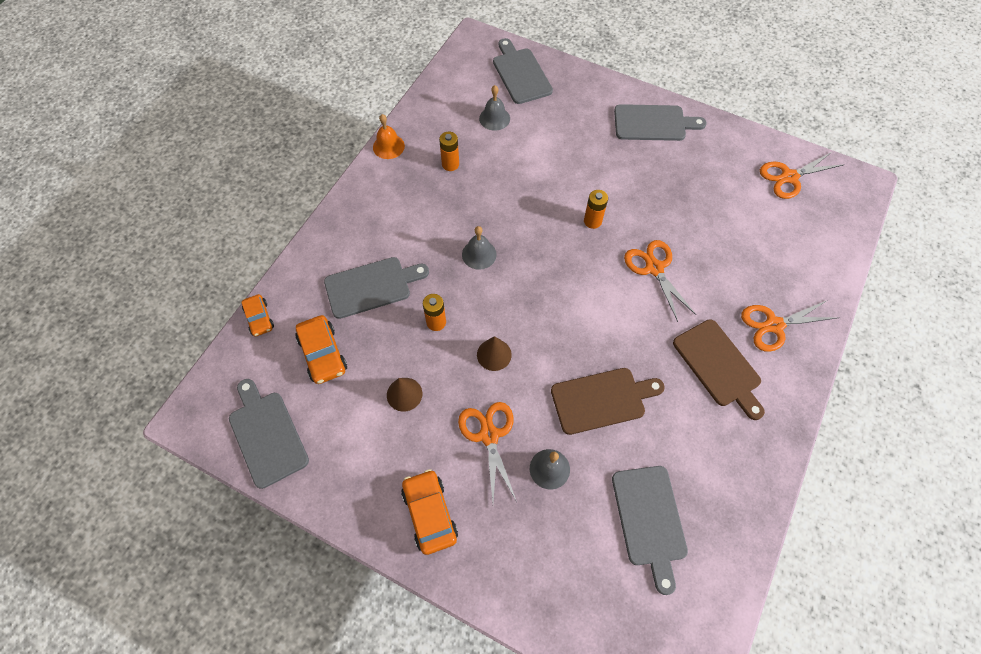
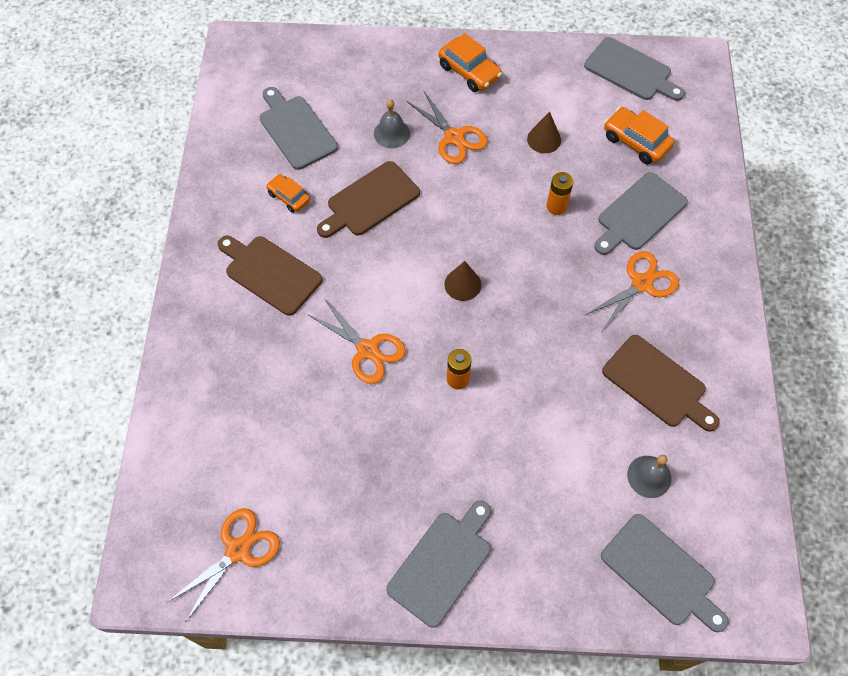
camera: 155 degrees right, 0 degrees up
(259, 318) = (715, 147): orange car -> orange car (289, 197)
(388, 146) = (744, 377): orange bell -> none
(450, 164) = (657, 384): orange battery -> brown cutting board
(479, 254) = (558, 289): grey bell -> none
(494, 354) = (486, 200): brown cone -> brown cone (462, 284)
(653, 123) = (442, 564): grey cutting board -> grey cutting board turned 150 degrees clockwise
(774, 325) = (222, 337): orange scissors -> orange scissors (641, 283)

